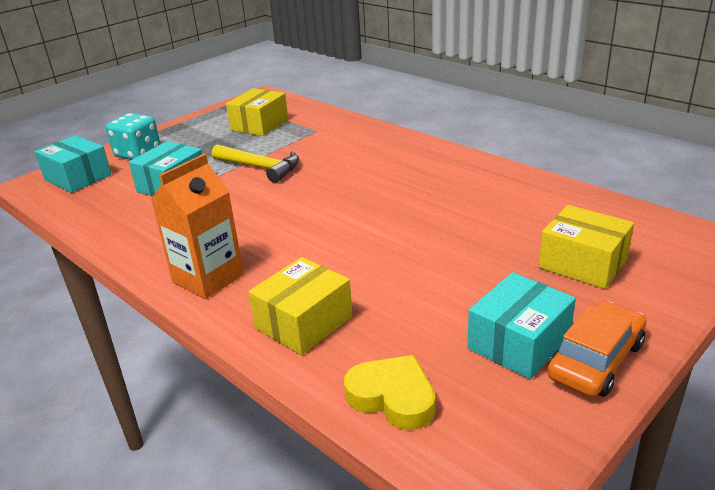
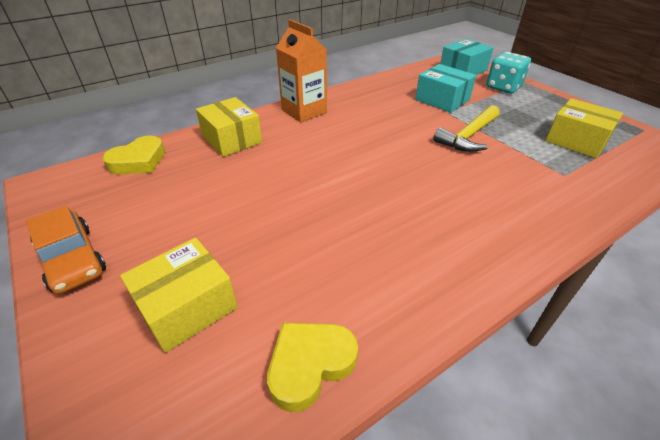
camera: 100 degrees right, 10 degrees up
(519, 343) = (129, 223): turquoise box -> none
(579, 203) = (310, 365): none -> yellow heart

